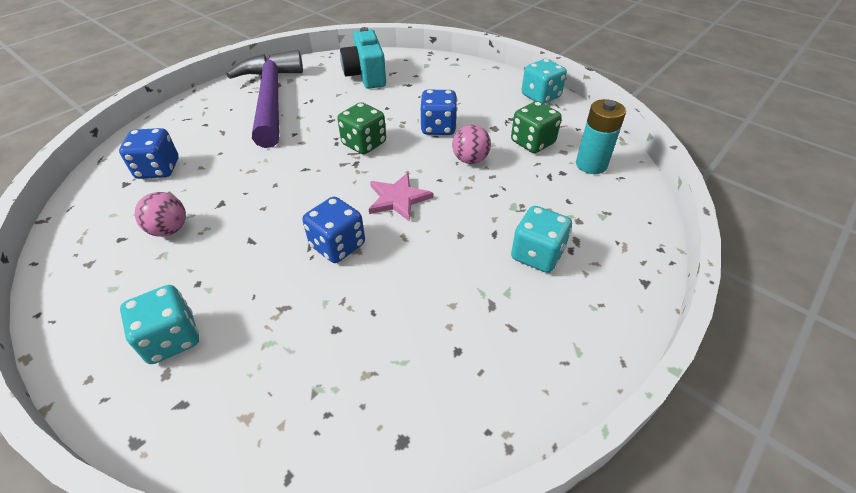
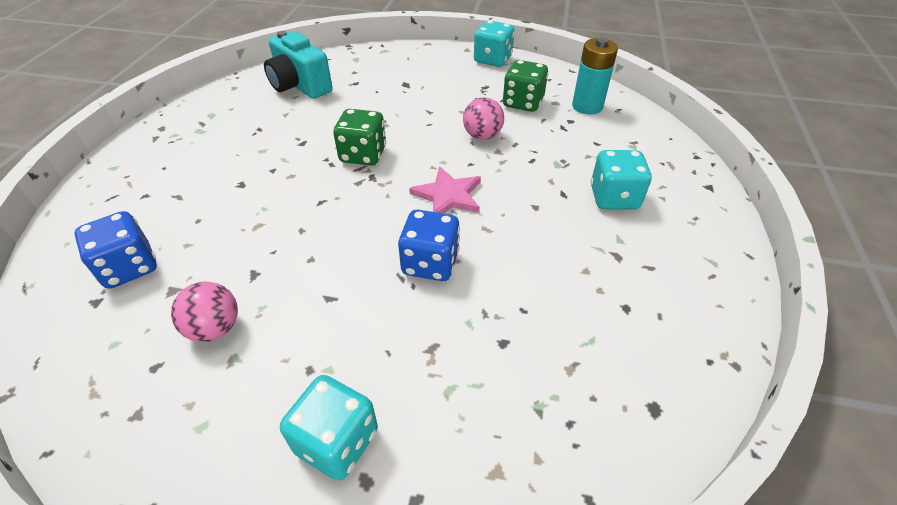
camera: 30 degrees left, 0 degrees up
(271, 98) = (206, 141): purple hammer -> none
(438, 128) = (424, 116): blue dice -> none

